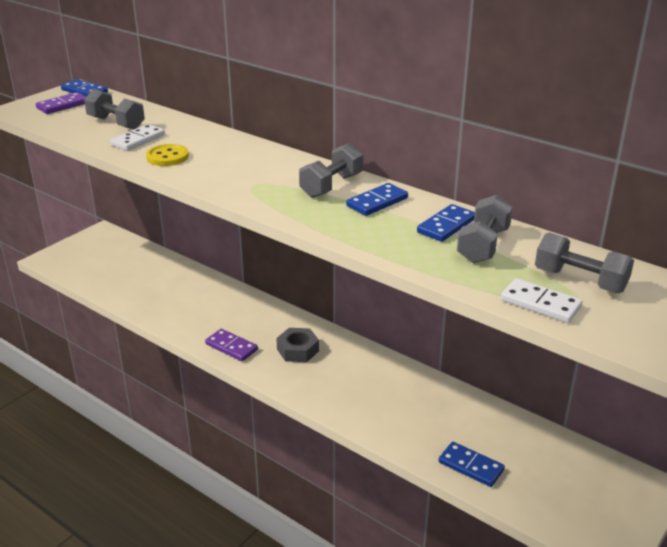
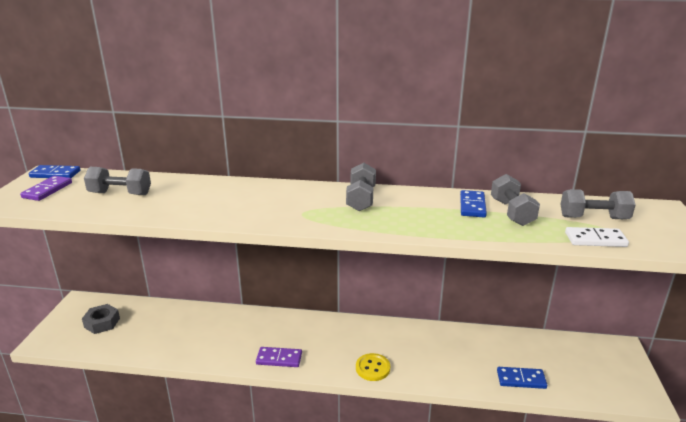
camera: 30 degrees left, 5 degrees down
(138, 140) = (159, 202): white domino -> none
(167, 157) = (203, 209): yellow button -> yellow button (372, 368)
(298, 350) = (332, 342): grey nut -> grey nut (102, 323)
(377, 202) = (407, 202): blue domino -> none

